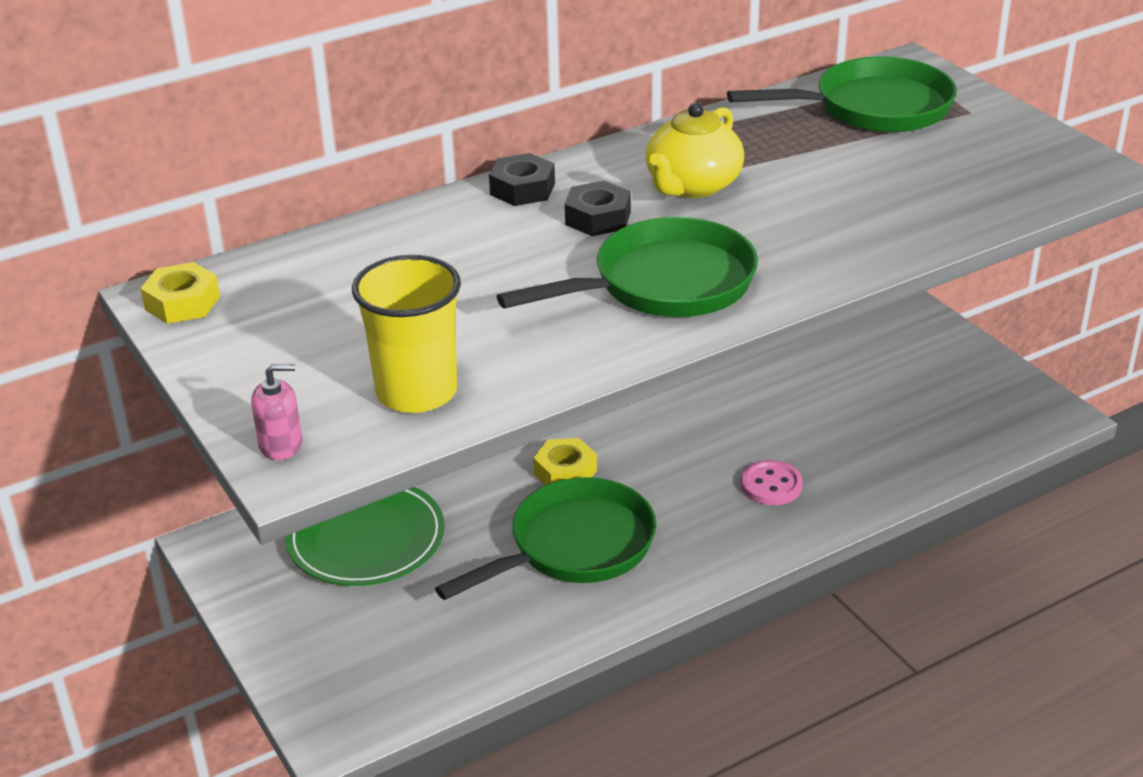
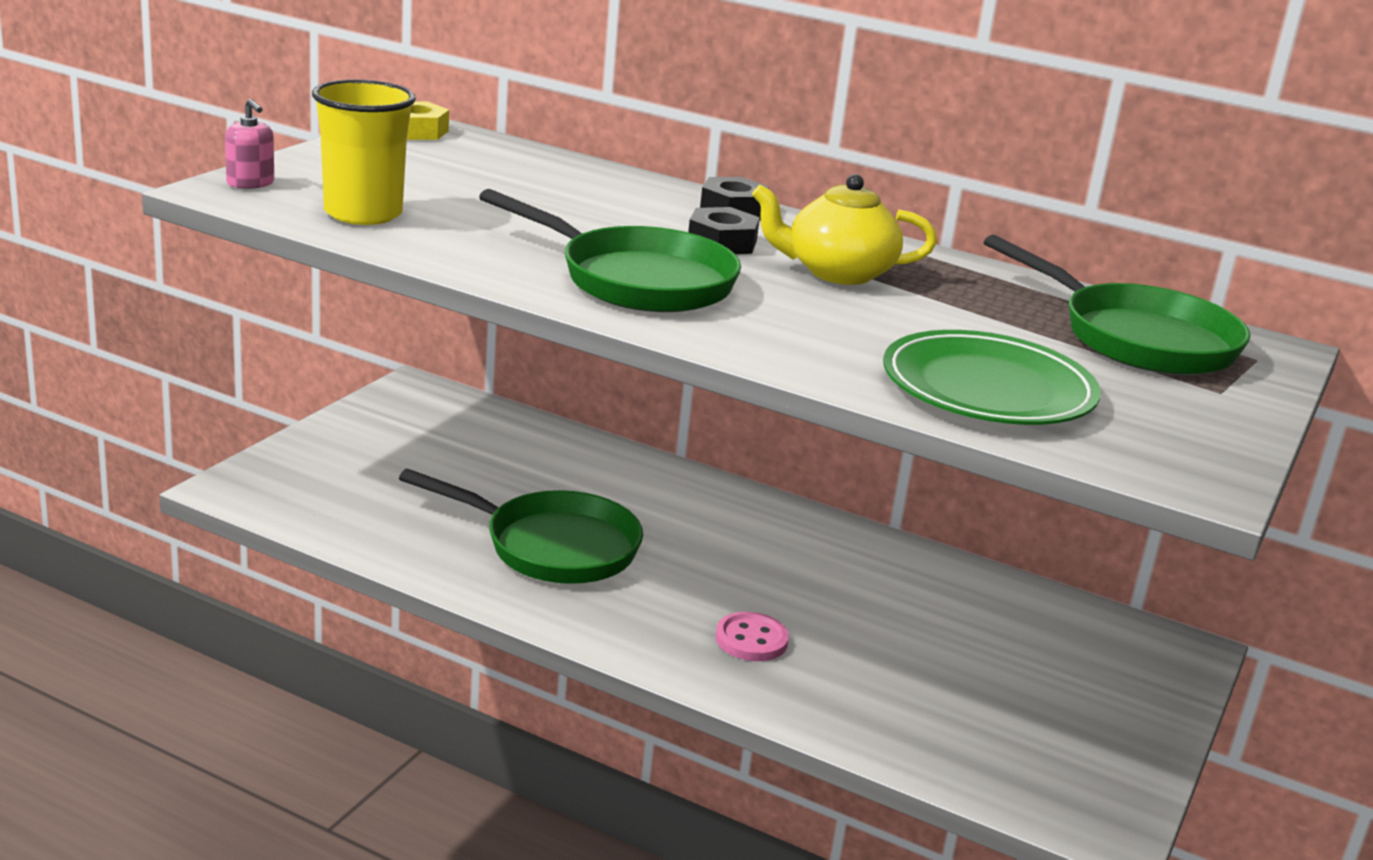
camera: 55 degrees right, 10 degrees down
(366, 539) = (476, 446): green plate -> green plate (988, 389)
(565, 472) = (655, 519): yellow nut -> none

